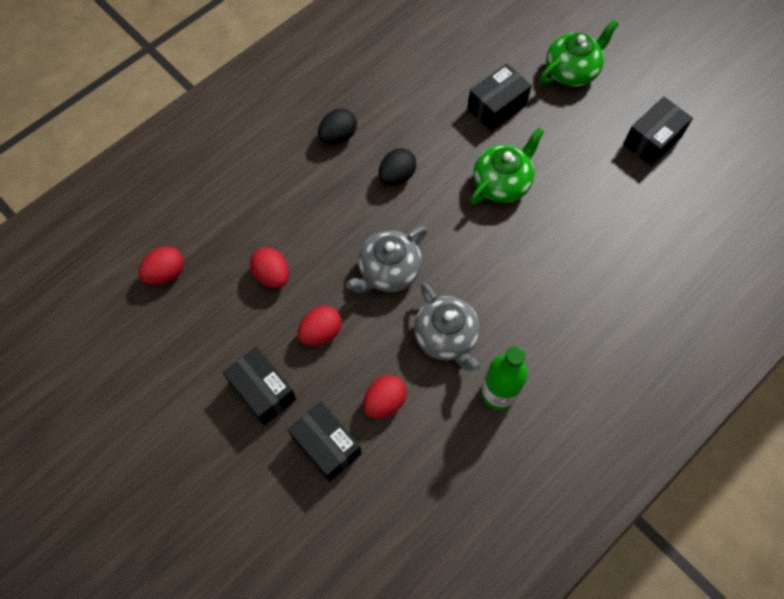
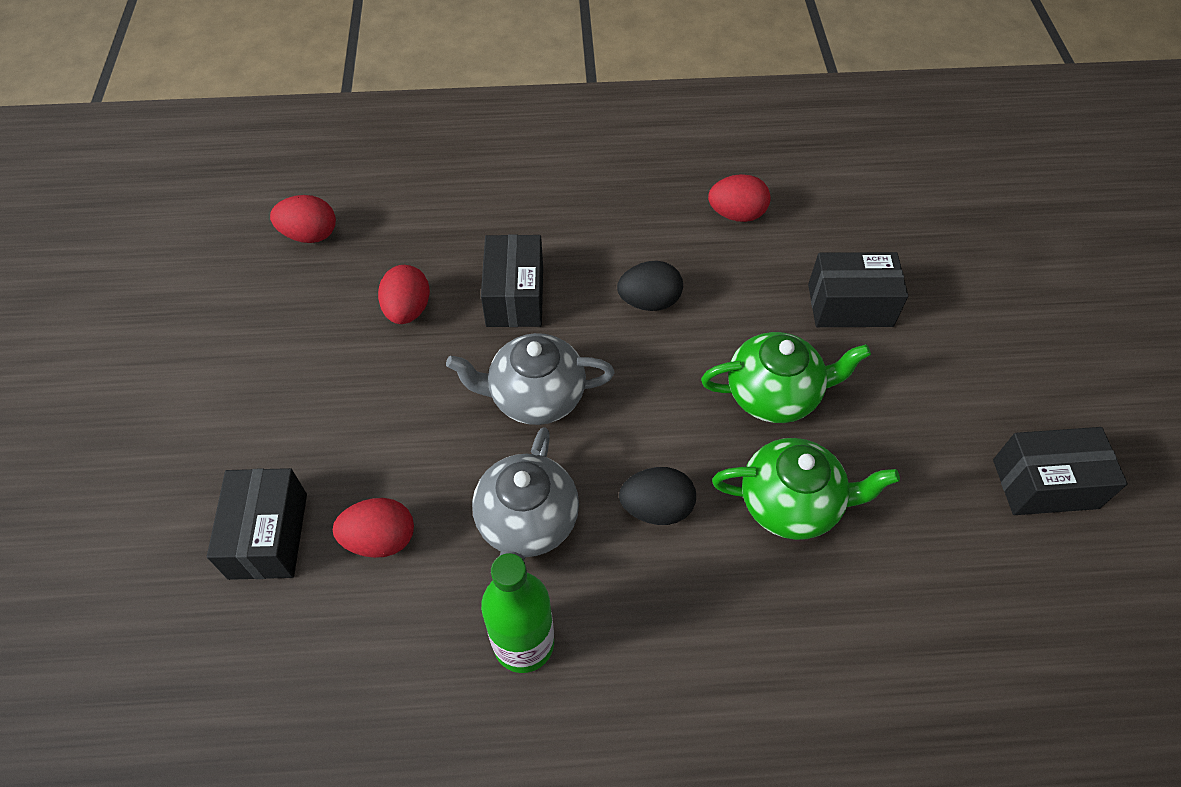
camera: 40 degrees right, 10 degrees down
(263, 391) = (270, 421): black box -> black box (515, 296)
(321, 332) = (394, 406): red egg -> red egg (736, 214)
(338, 136) = (624, 219): black egg -> black egg (656, 508)
(572, 71) = (995, 327): green teapot -> green teapot (791, 503)

